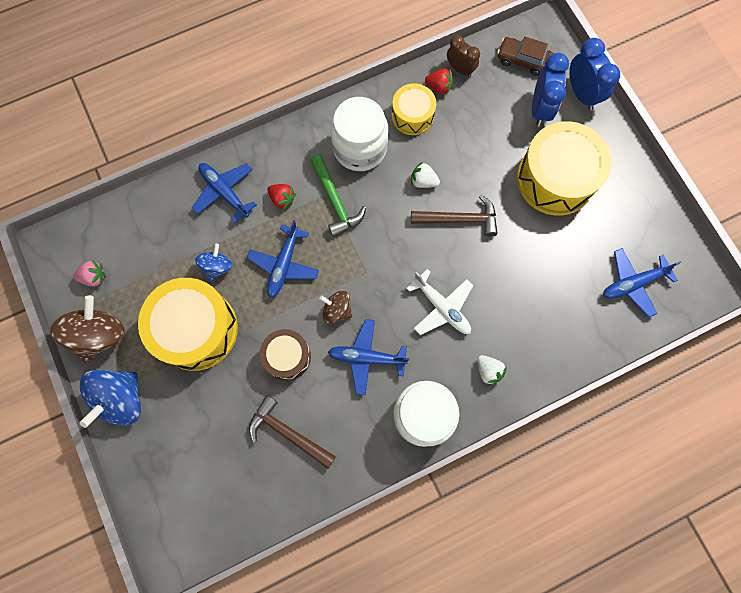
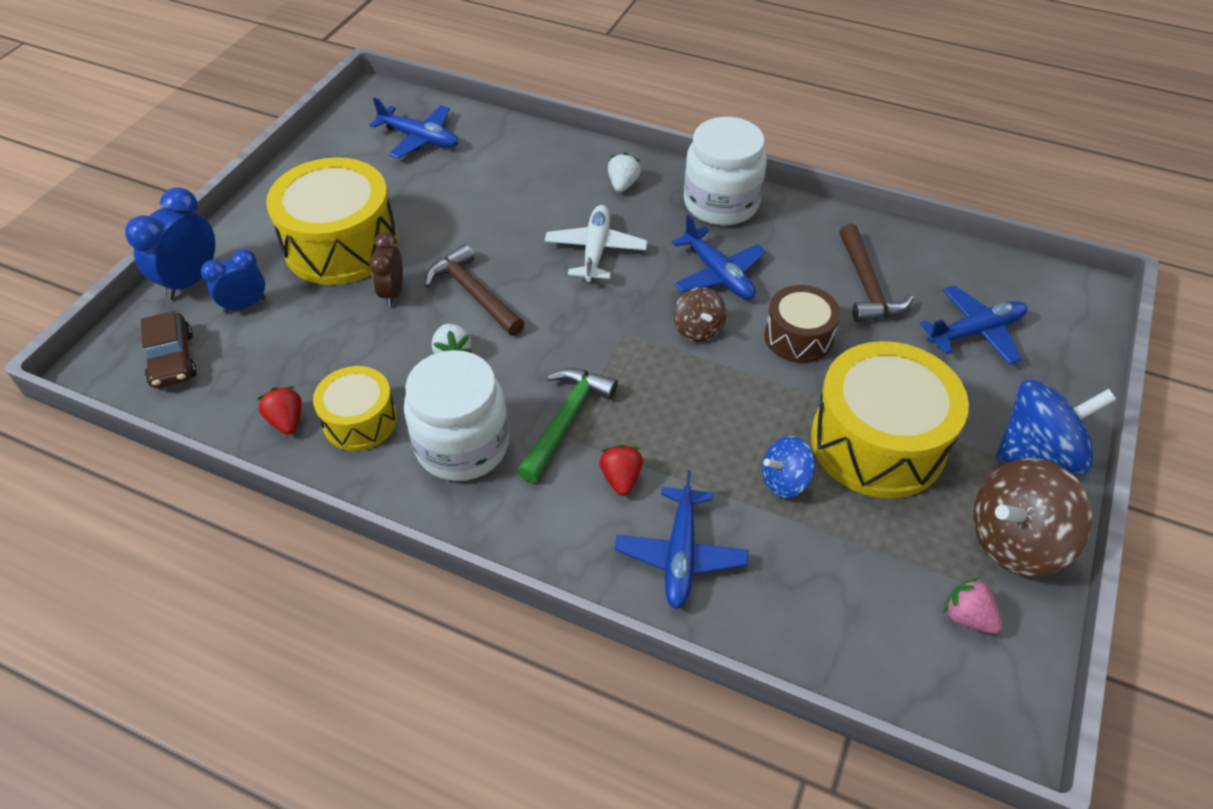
camera: 130 degrees left, 25 degrees down
(284, 265) = (703, 413): blue plane -> blue plane (975, 332)
(460, 69) = (237, 415): brown clock -> brown clock (392, 293)
(540, 109) = (245, 305): blue clock -> blue clock, size x0.65

